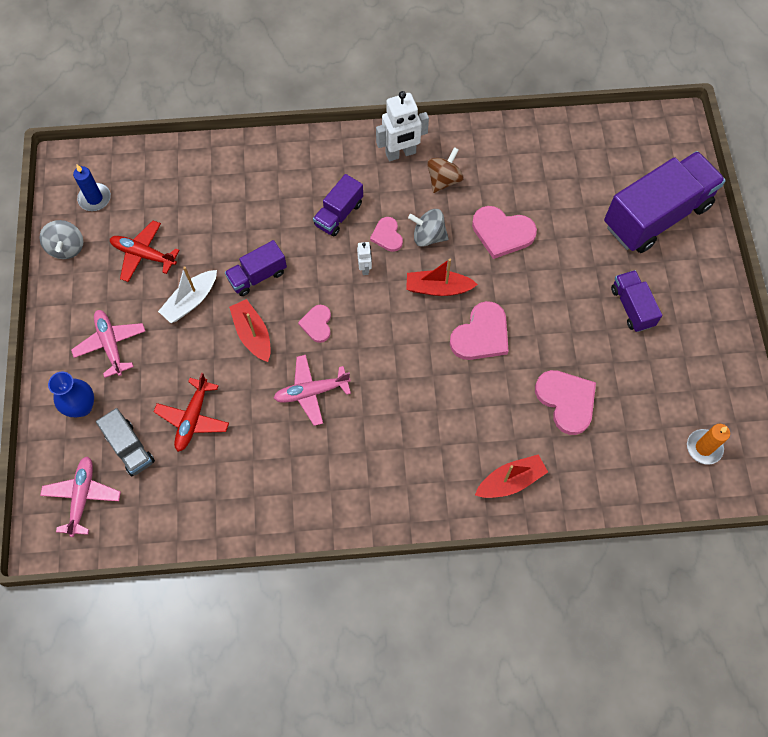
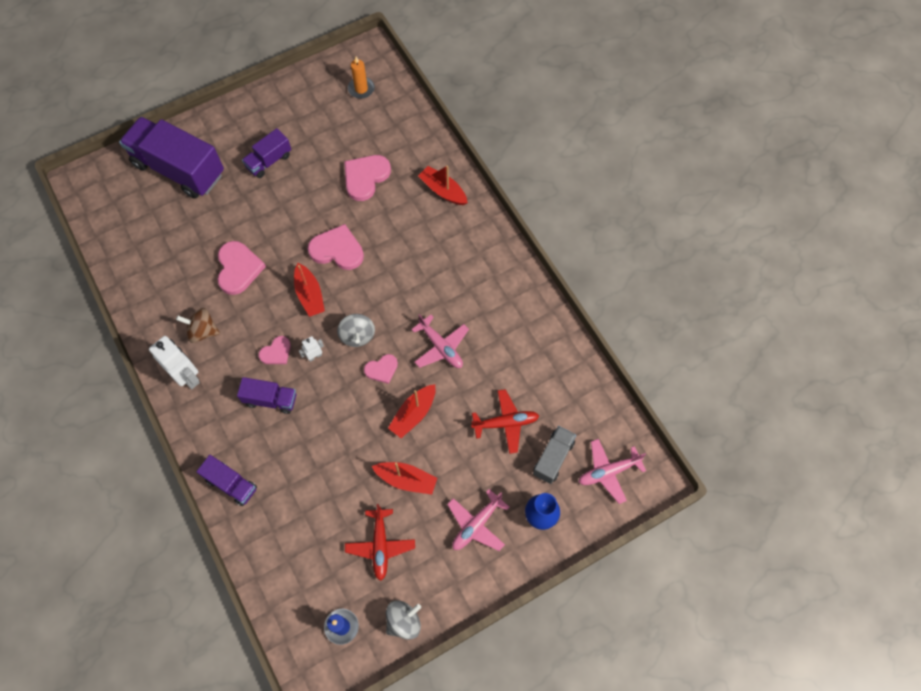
camera: 115 degrees left, 0 degrees up
(191, 301) = (406, 479): white boat -> red boat
(257, 276) = (358, 437): purple truck -> purple truck (231, 484)
(428, 236) = (264, 321): grey spinning top -> grey spinning top (357, 336)

